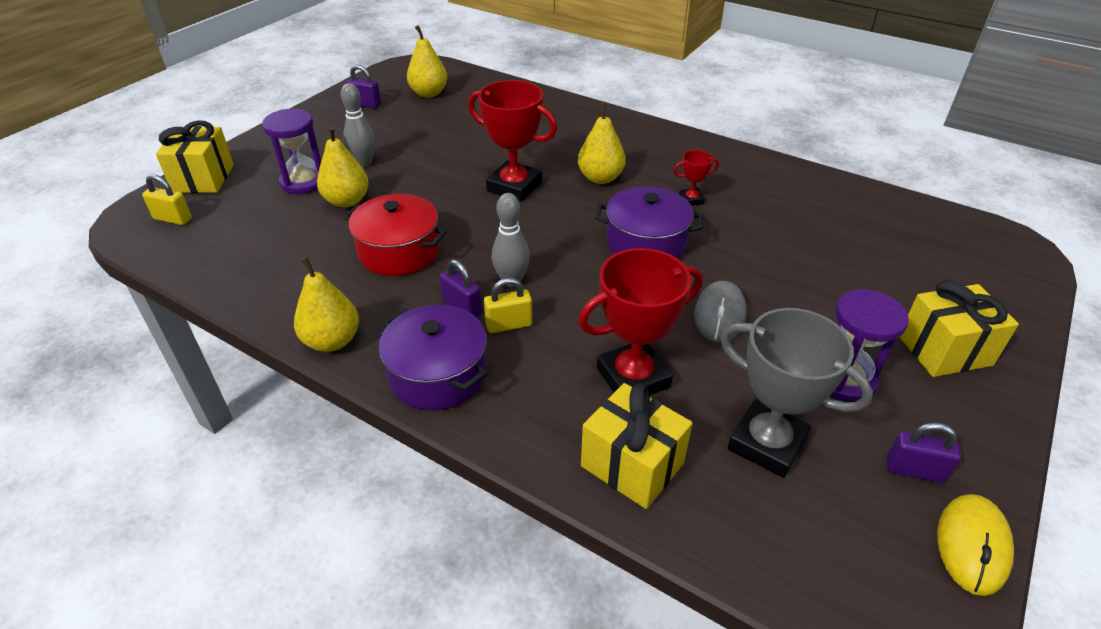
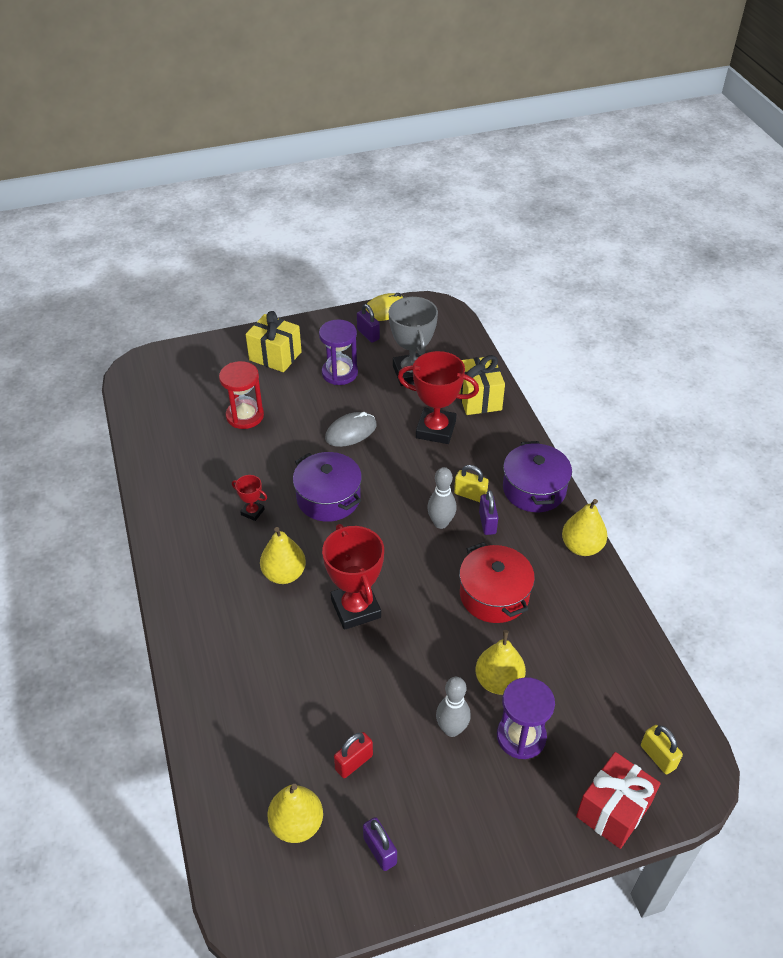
camera: 140 degrees left, 5 degrees up
(203, 178) = (613, 810): yellow gift -> red gift
(420, 124) = (354, 762): none -> red padlock
(841, 266) = (245, 416): none -> red hourglass

